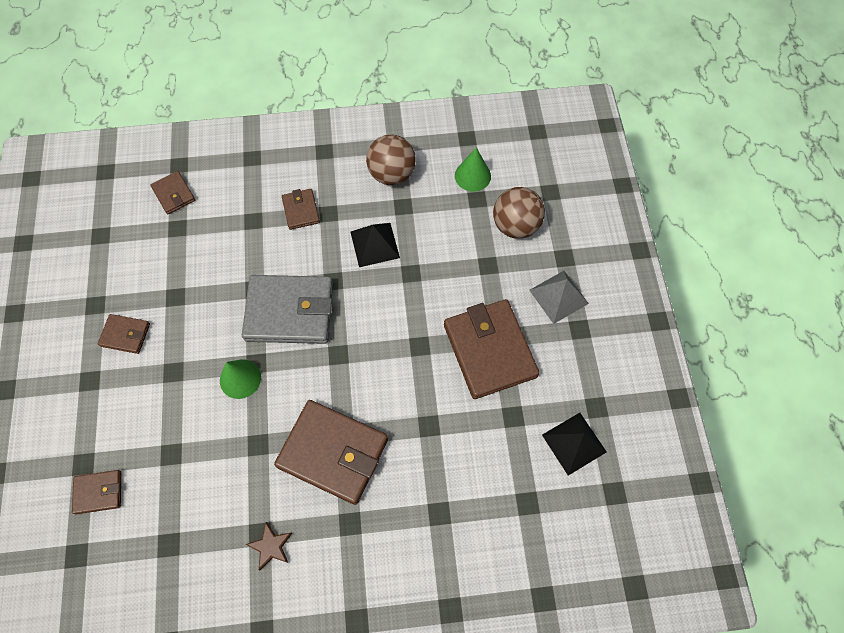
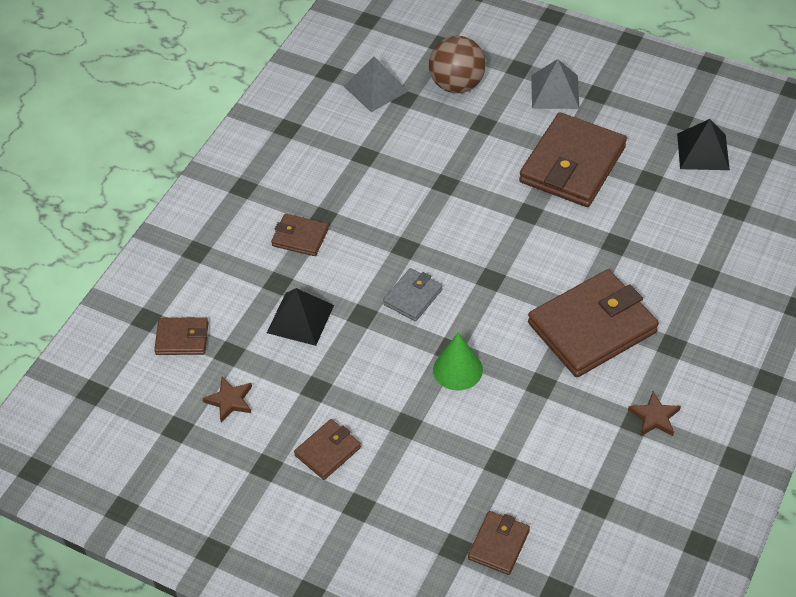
camera: 55 degrees left, 15 degrees down
(137, 252) = (230, 401): none -> brown star
(290, 312) = (413, 297): grey wallet -> grey wallet, size x0.49
(374, 244) = (390, 196): black pyramid -> black pyramid (300, 319)
(392, 174) = (320, 147): brown ball -> none
(472, 176) = (375, 88): green cone -> grey pyramid
(489, 350) = (572, 165): brown wallet -> brown wallet turned 75 degrees counterclockwise

